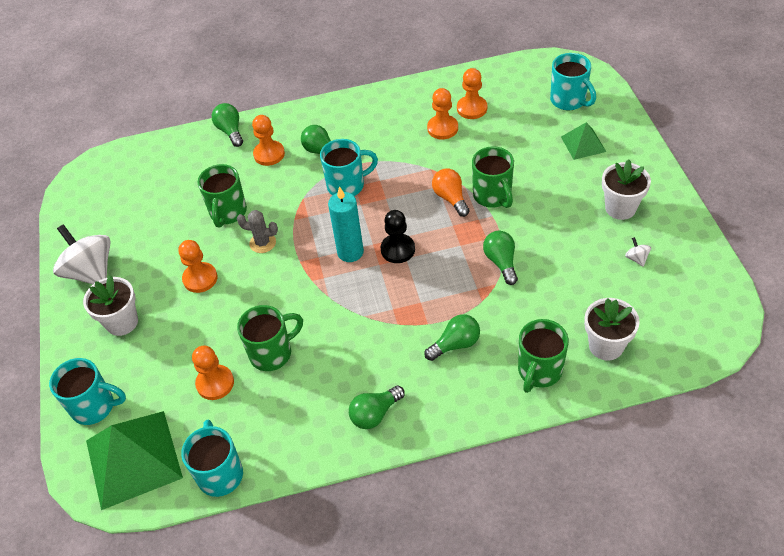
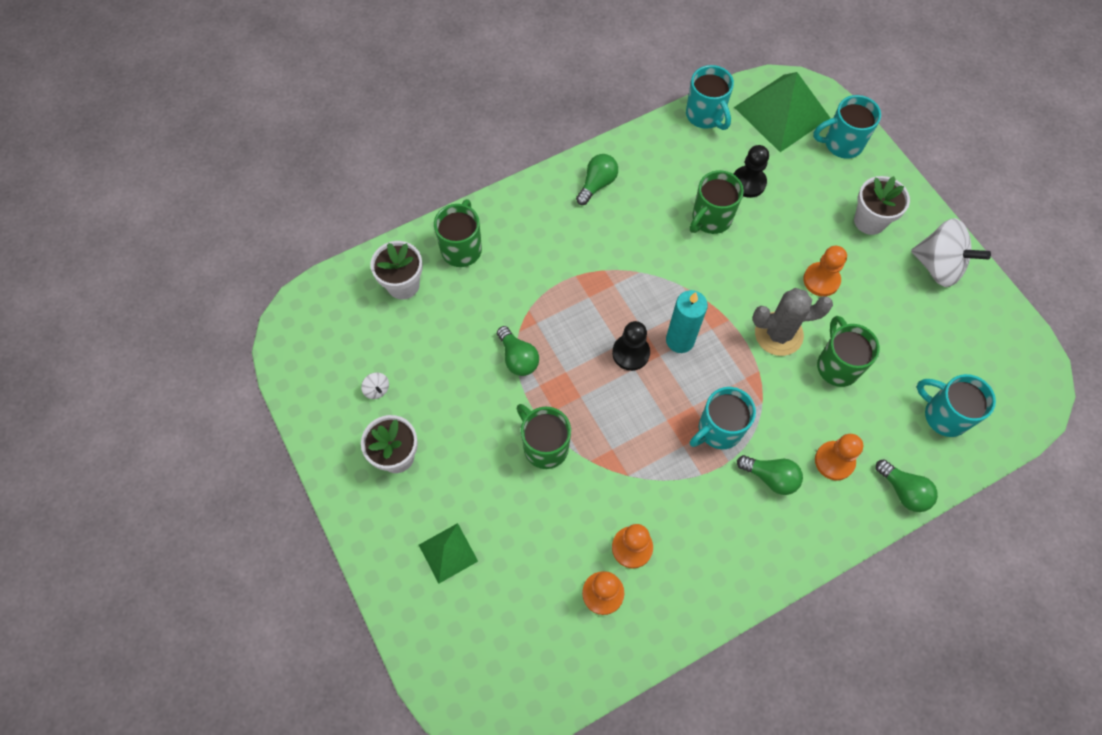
camera: 160 degrees right, 15 degrees up
(215, 383) = (748, 183): orange pawn -> black pawn
(262, 243) = (778, 334): grey cactus -> grey cactus, size x1.65
(450, 198) = (592, 433): orange light bulb -> none
(455, 344) = (543, 259): green light bulb -> none
(569, 100) = (474, 634): turquoise mug -> turquoise mug (944, 415)

